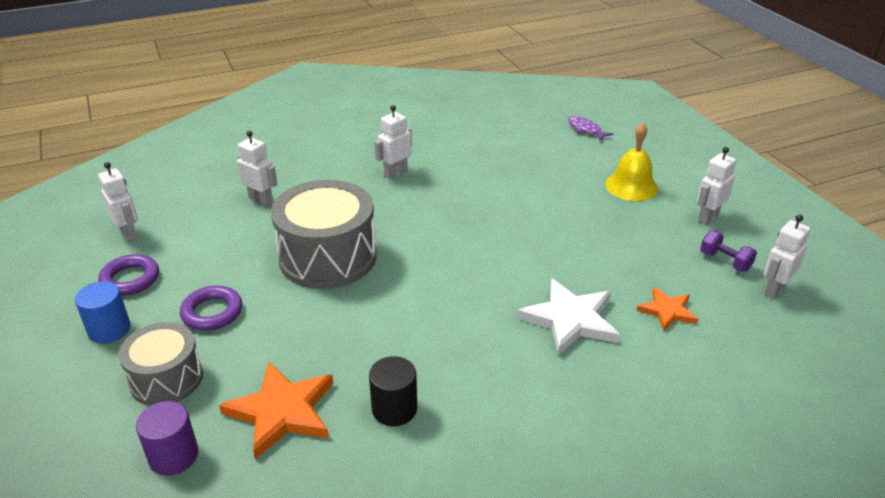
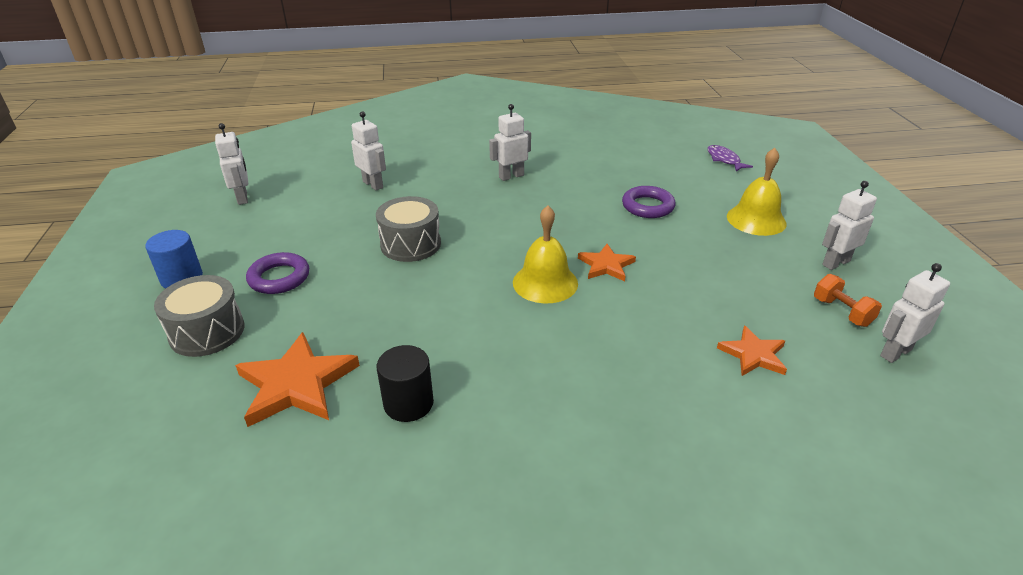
camera: 15 degrees right, 0 degrees up
(130, 279) = (223, 237): purple ring -> purple ring (648, 206)
(173, 456) = (175, 407): purple cylinder -> none
(328, 257) = (410, 244): grey drum -> grey drum, size x0.61
(470, 275) = (545, 282): none -> yellow bell
(518, 250) = (606, 265): none -> orange star
(570, 320) = (636, 345): white star -> none
(725, 261) = (841, 312): purple dumbbell -> orange dumbbell

